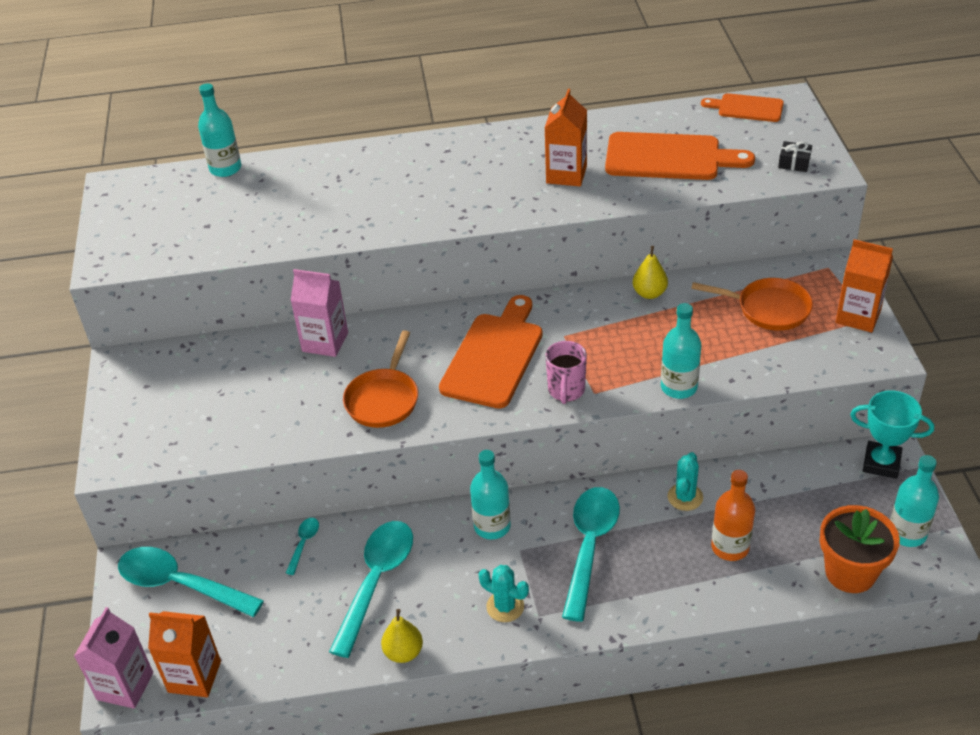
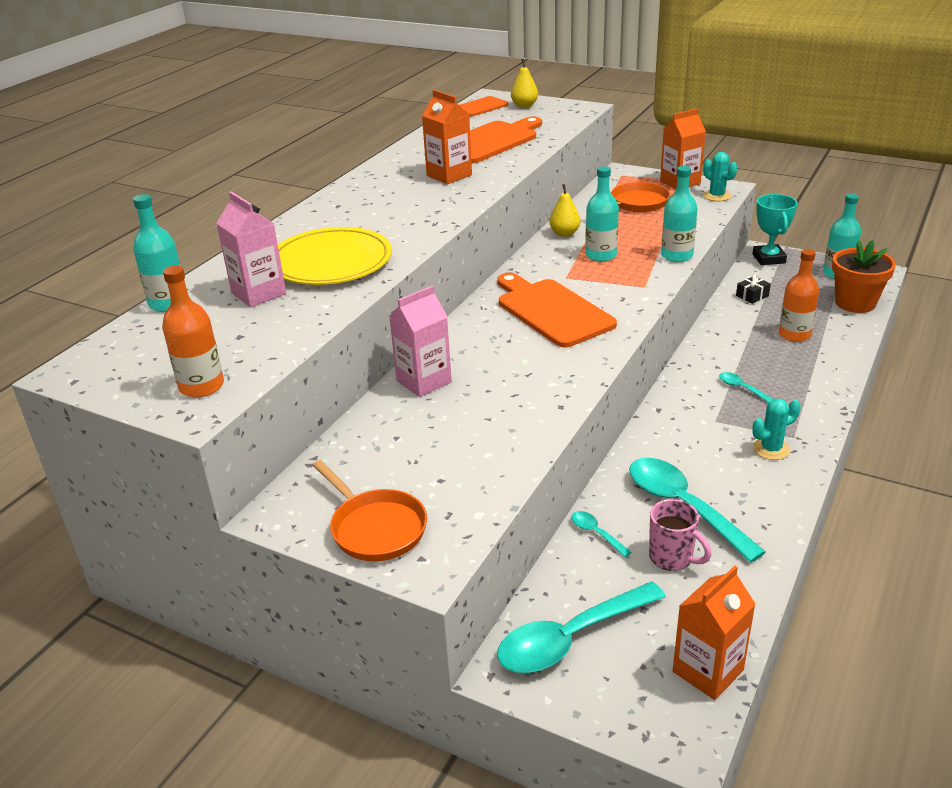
camera: 55 degrees left, 10 degrees down
(125, 686) = (680, 734): pink carton -> pink carton (258, 293)
(134, 248) = (201, 386): none -> orange bottle
(347, 203) = (331, 262): none -> yellow plate
(383, 399) = (538, 375): orange pan -> orange pan (375, 528)
(403, 652) = (780, 520): yellow pear -> yellow pear (524, 106)
(492, 526) = (677, 424): turquoise bottle -> turquoise bottle (601, 255)
(566, 391) = (629, 296): pink mug -> pink mug (672, 558)
(590, 546) = (741, 388): turquoise spoon -> turquoise spoon, size x0.44
(685, 497) = (730, 333): turquoise cactus -> turquoise cactus (717, 196)
(794, 163) = (559, 113): black gift -> black gift (752, 296)
(881, 463) = (768, 258): turquoise trophy -> turquoise trophy turned 60 degrees counterclockwise

